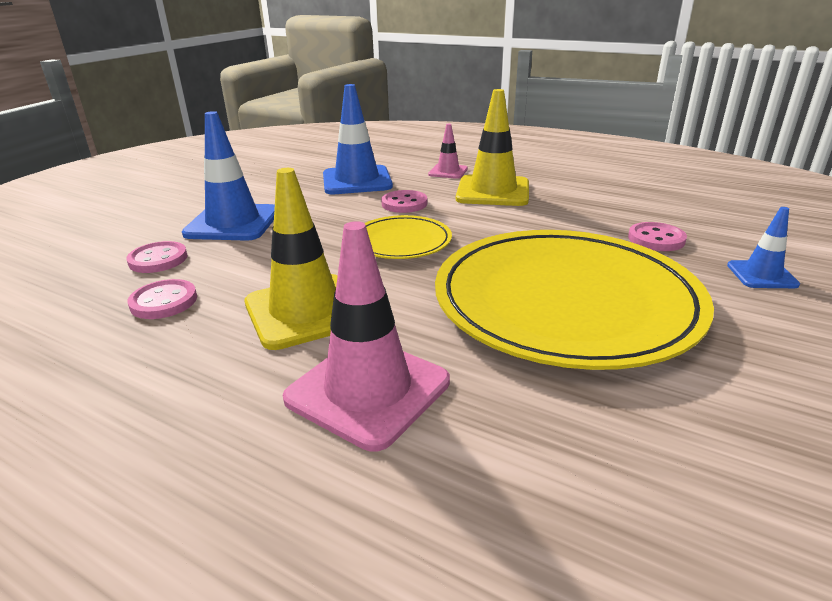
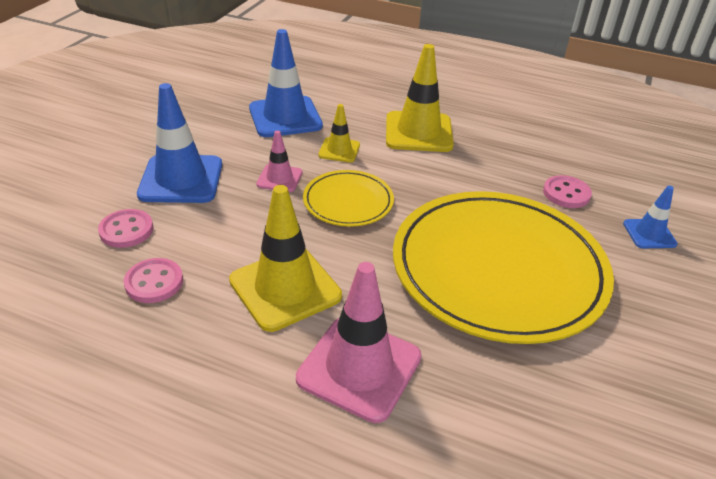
camera: 10 degrees left, 10 degrees up
(404, 204) = (339, 150): pink button -> yellow traffic cone
(448, 172) = (371, 103): pink traffic cone -> pink traffic cone (279, 178)

